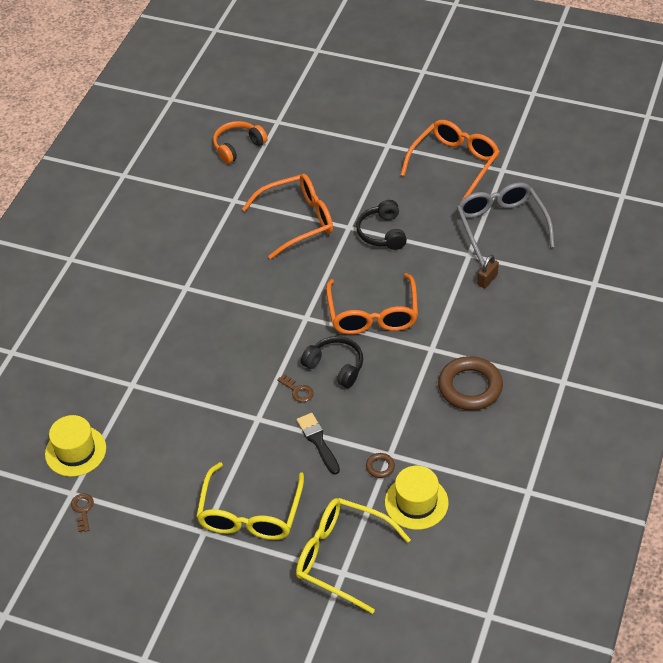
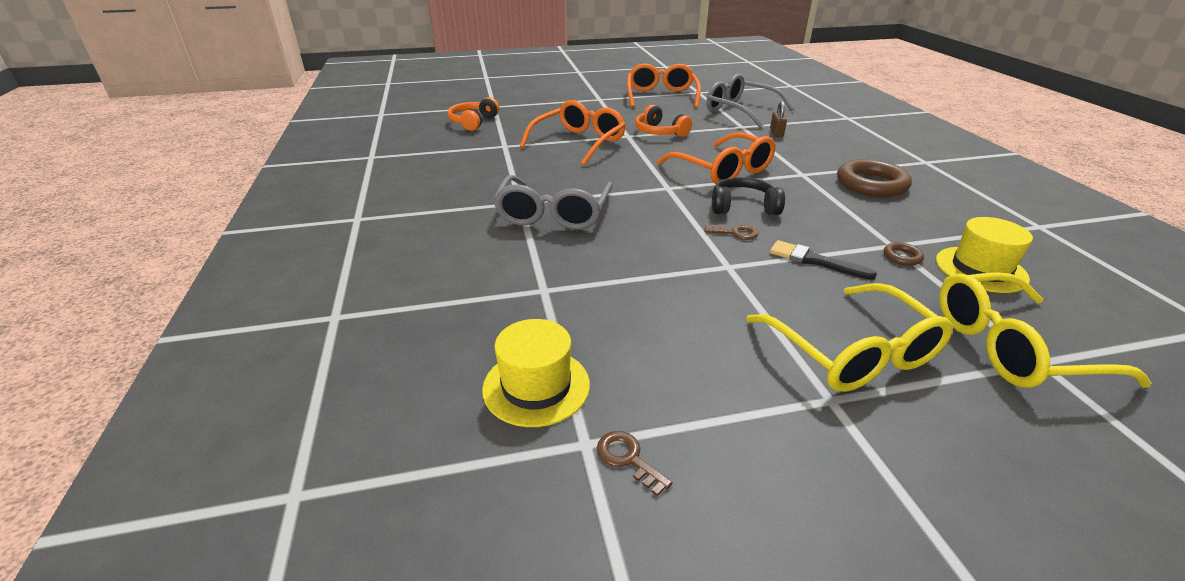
camera: 35 degrees left, 15 degrees down
(197, 312) = (553, 214): none -> grey glasses
(382, 233) = (659, 132): black headphones -> orange headphones

